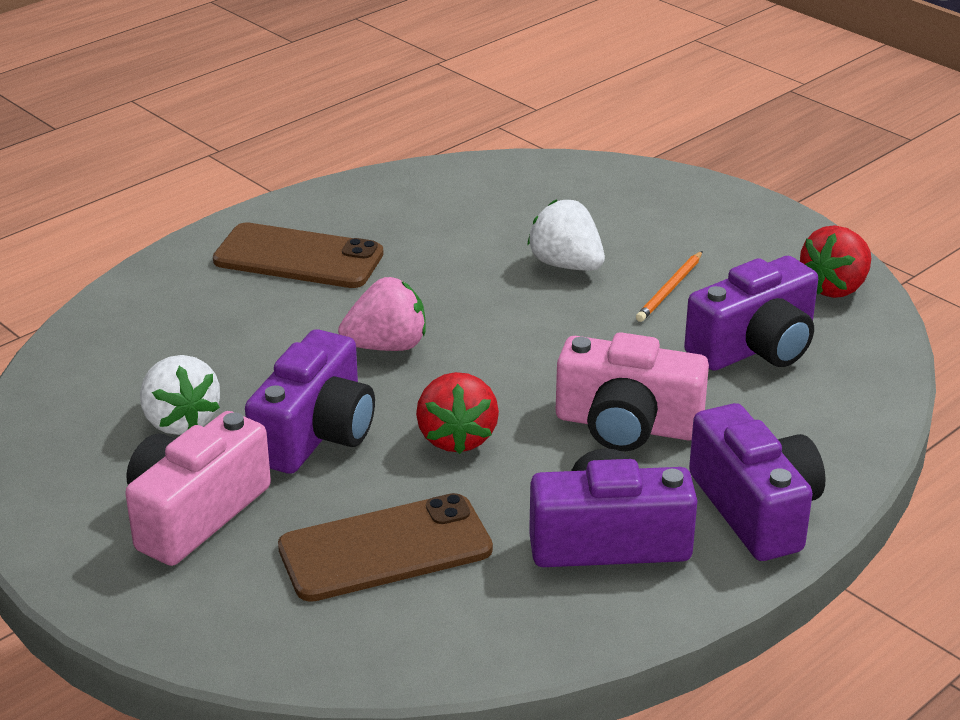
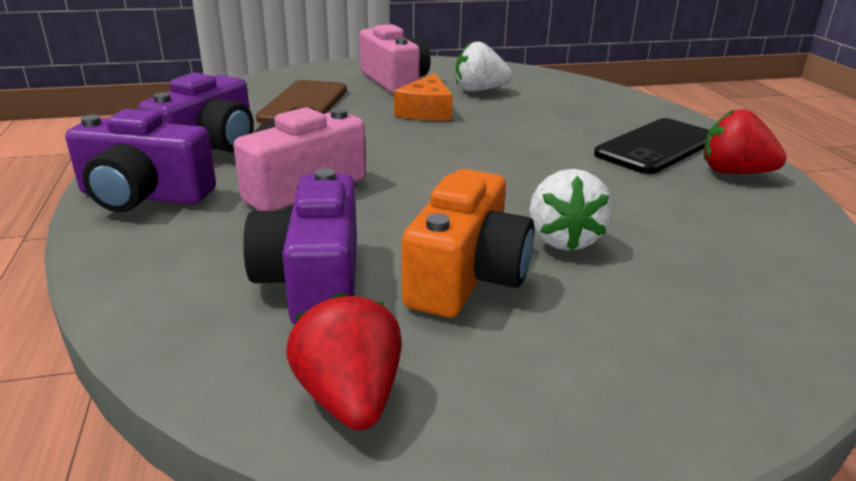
camera: 120 degrees right, 5 degrees down
(298, 257) = (656, 147): brown phone -> black phone
(316, 433) = (426, 111): purple camera -> orange cheese
(386, 346) = (500, 145): pink strawberry -> none
(457, 438) = (369, 138): red strawberry -> red strawberry (734, 172)
(566, 265) = (564, 239): white strawberry -> white strawberry turned 105 degrees clockwise
(670, 289) = (466, 276): orange pencil -> orange camera

